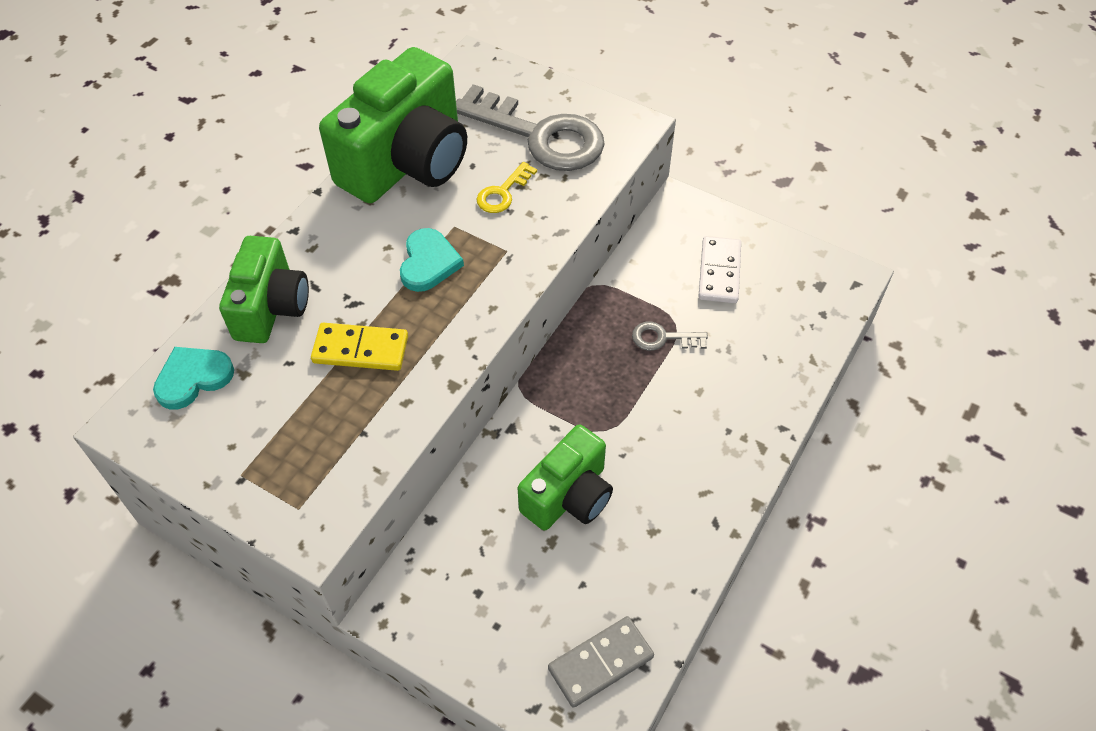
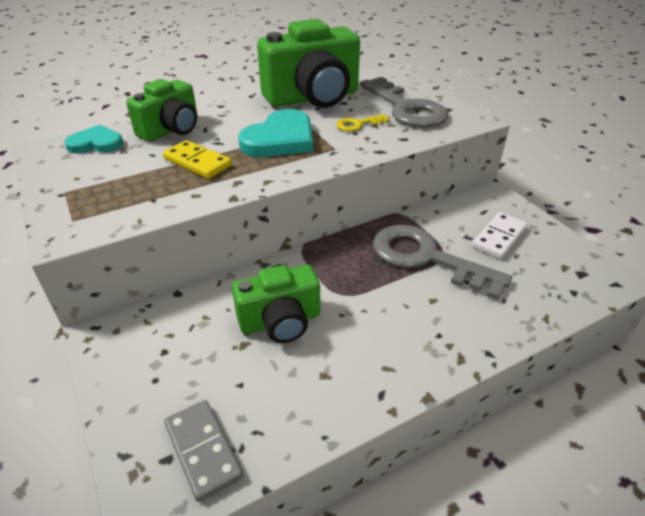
camera: 30 degrees right, 15 degrees down
(428, 263) = (280, 139): turquoise heart -> turquoise heart, size x1.59
(600, 662) = (203, 450): grey domino -> grey domino turned 60 degrees clockwise
(663, 338) = (427, 258): grey key -> grey key, size x2.24

